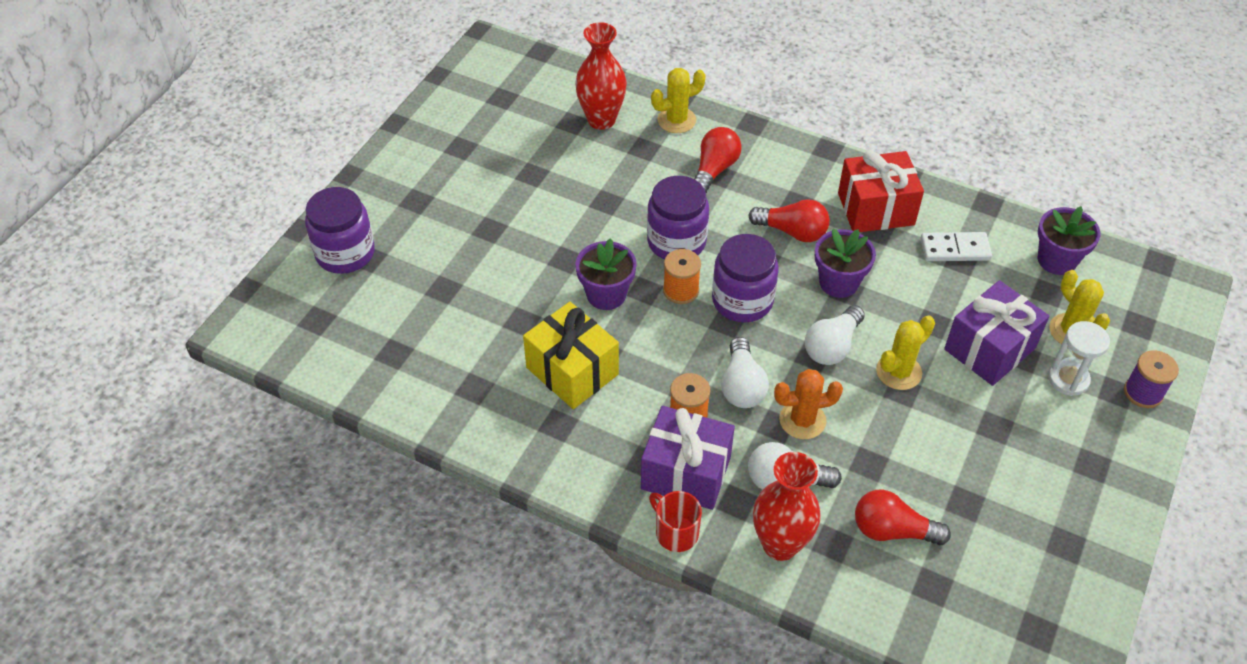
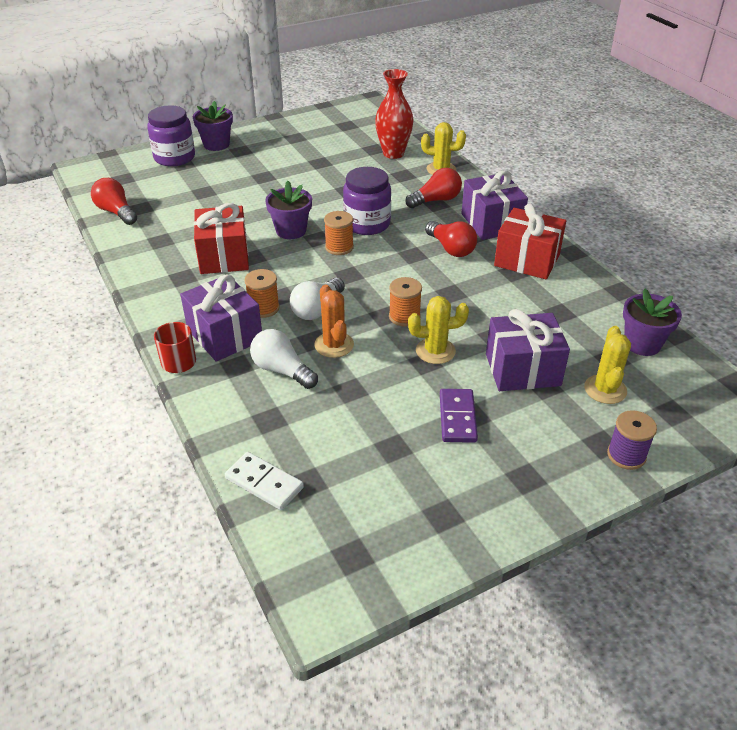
camera: 35 degrees right, 10 degrees down
(572, 371) = (224, 256): yellow gift -> red gift
(742, 300) = (372, 268): purple jar -> none
(780, 544) = (234, 402): red vase -> none
(798, 174) = (491, 223): none -> purple gift
(802, 420) = (334, 345): orange cactus -> orange cactus turned 45 degrees clockwise
(832, 346) = (404, 316): white light bulb -> orange spool
(838, 282) = (451, 286): purple flower pot -> purple flower pot (216, 144)
(892, 530) = (319, 435): red light bulb -> red light bulb (116, 212)
(955, 249) = (562, 304): white domino -> white domino (264, 483)
(986, 437) = (457, 418): none -> purple domino
(1068, 379) = (567, 416): white hourglass -> none

